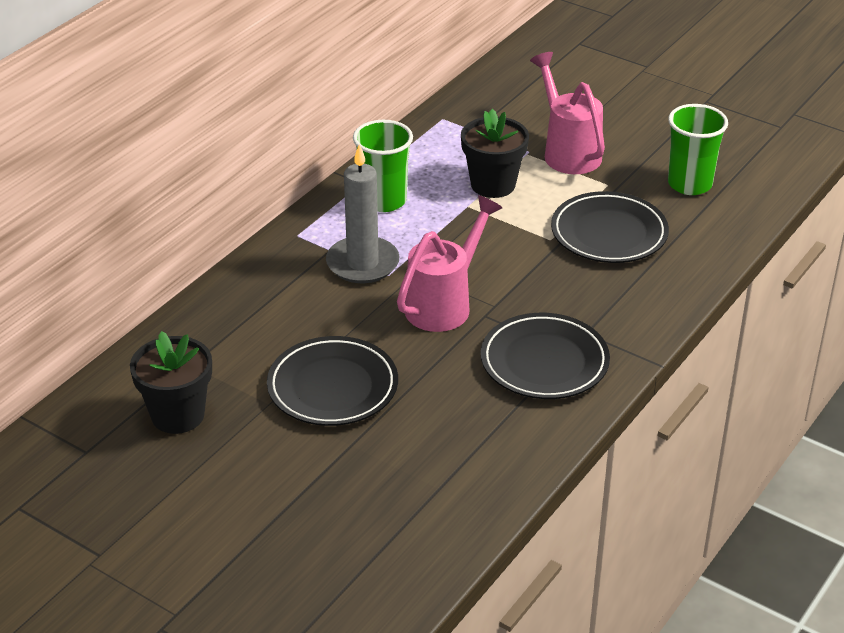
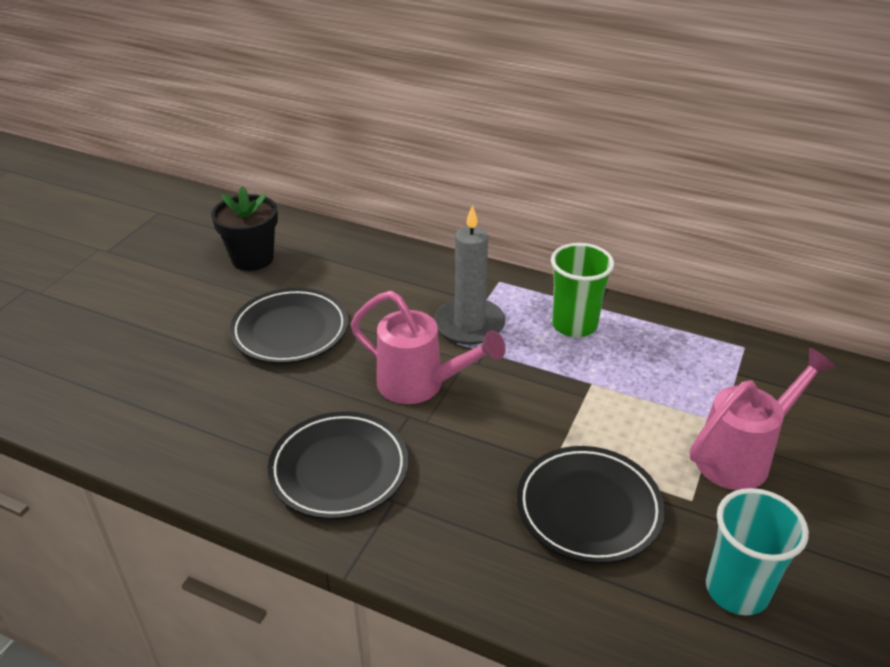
camera: 80 degrees right, 0 degrees up
(493, 185) = (640, 398): black flower pot -> none
(690, 184) = (737, 590): green cup -> turquoise cup

